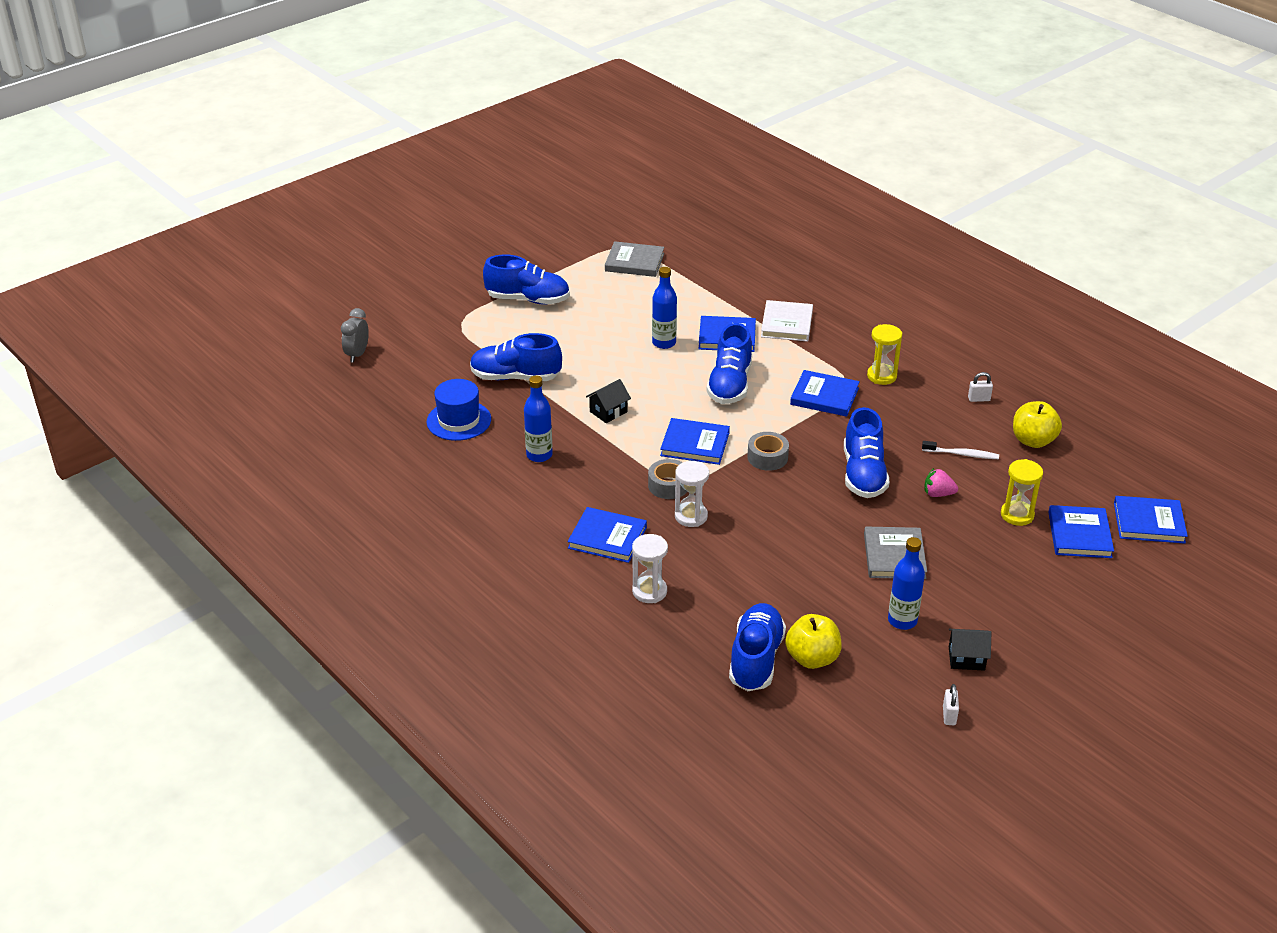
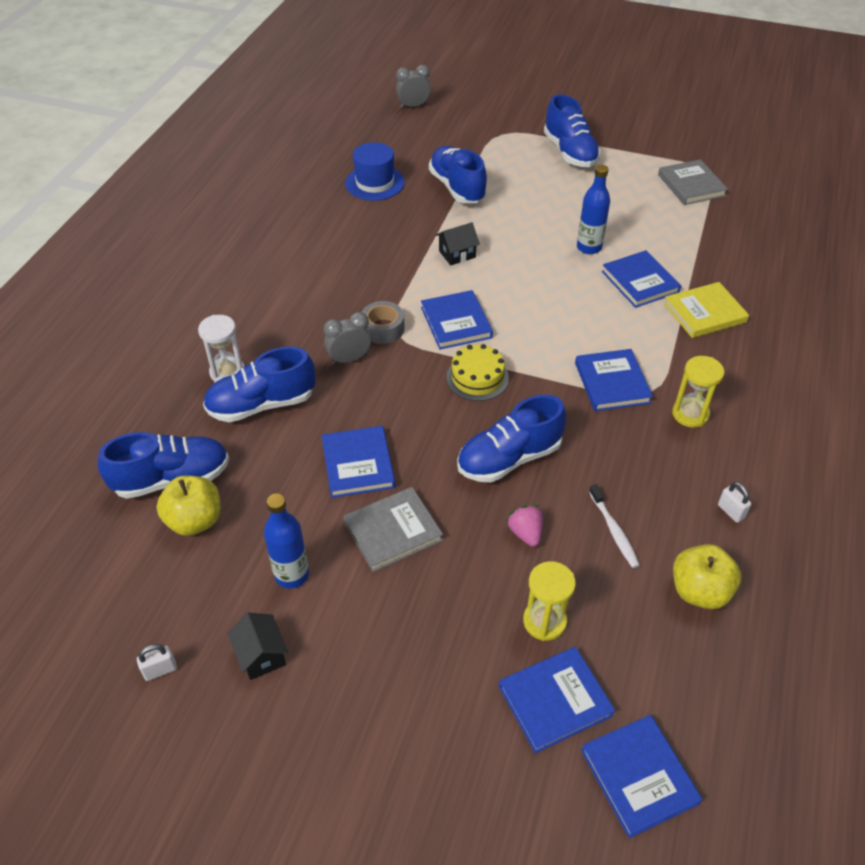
camera: 60 degrees right, 10 degrees up
(539, 455) = (364, 240): blue bottle -> none
(607, 538) = (283, 320): blue book -> blue book (358, 464)
(608, 412) = (457, 254): black house -> black house turned 45 degrees counterclockwise
(691, 516) = (349, 359): white hourglass -> grey clock
(730, 385) = (567, 311): blue shoe -> blue shoe (261, 404)
(767, 457) = (477, 377): grey tape -> yellow cake
(787, 324) = (704, 313): white book -> yellow book

